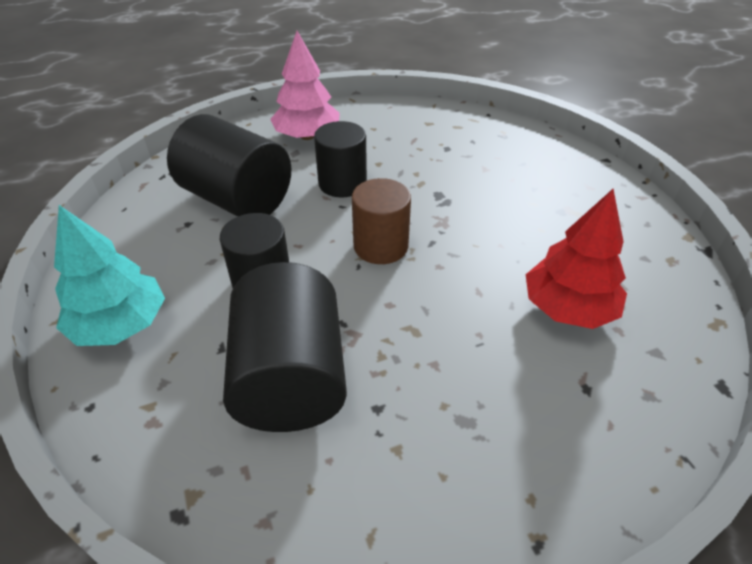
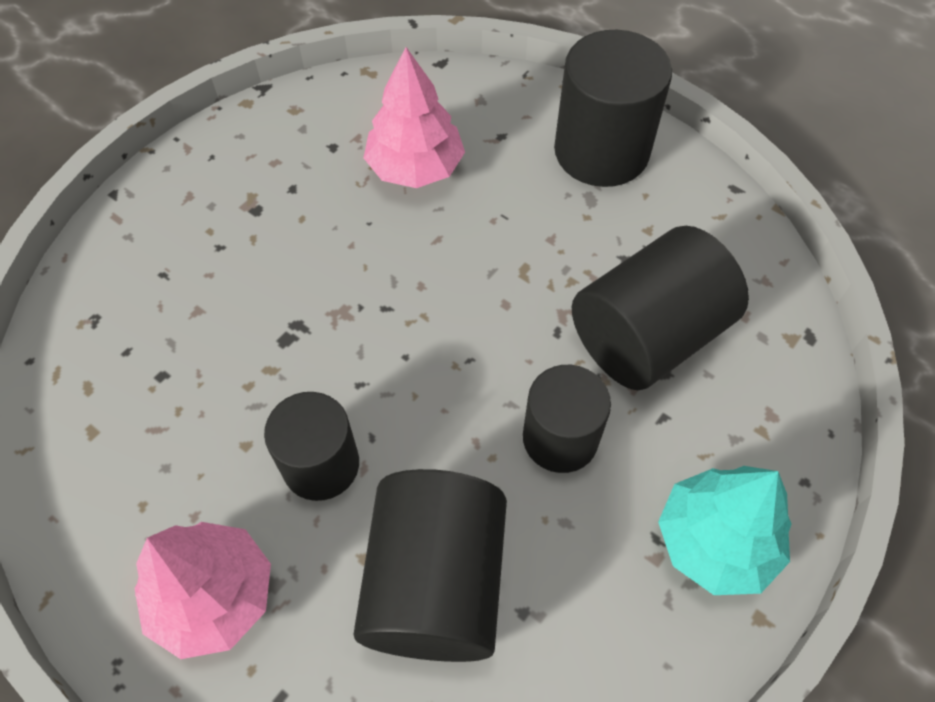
camera: 120 degrees left, 15 degrees up
(380, 246) = (423, 354): brown cylinder -> none
(527, 469) = (601, 151): none -> black cylinder
(568, 308) = (415, 167): red tree -> pink tree

